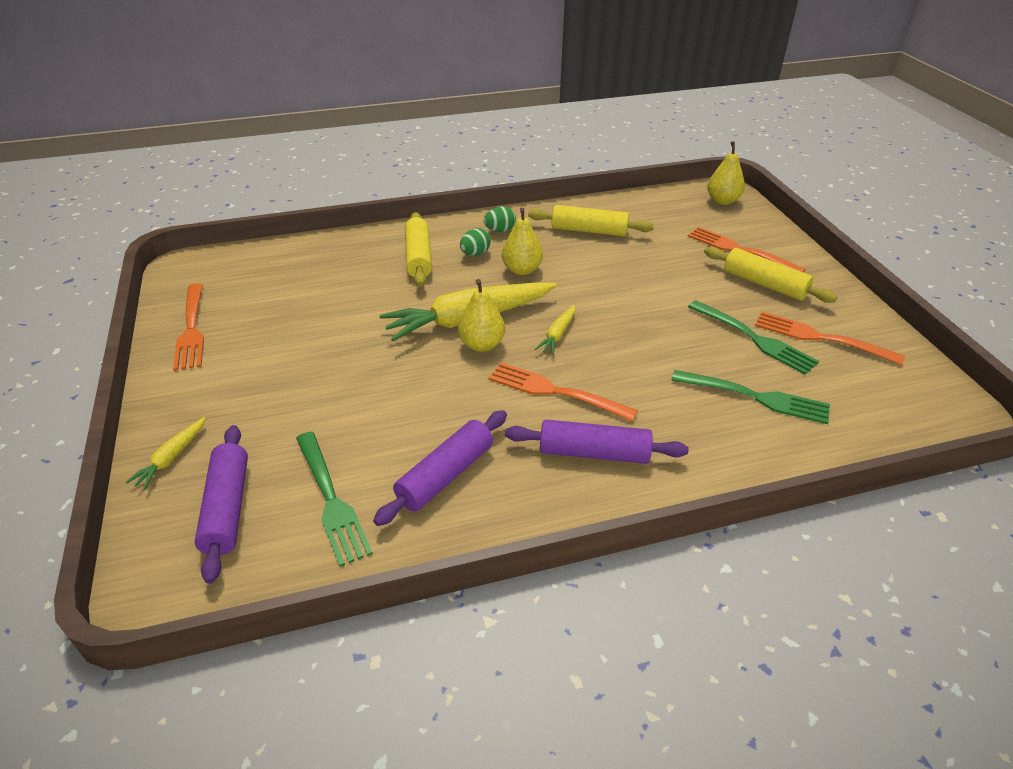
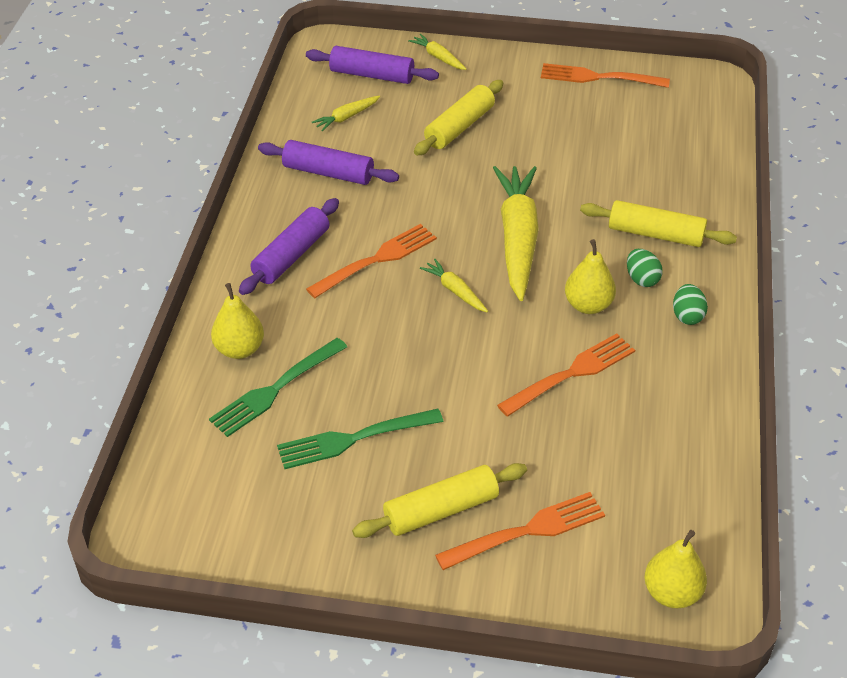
camera: 115 degrees right, 5 degrees up
(330, 499) = (347, 117): green fork -> yellow carrot
(445, 475) = (328, 173): purple rolling pin -> purple rolling pin turned 45 degrees counterclockwise
(481, 345) = (471, 235): yellow pear -> yellow pear (239, 349)
(589, 231) = (650, 398): yellow rolling pin -> yellow rolling pin (459, 127)
(821, 338) = (316, 499): orange fork -> orange fork (570, 374)

